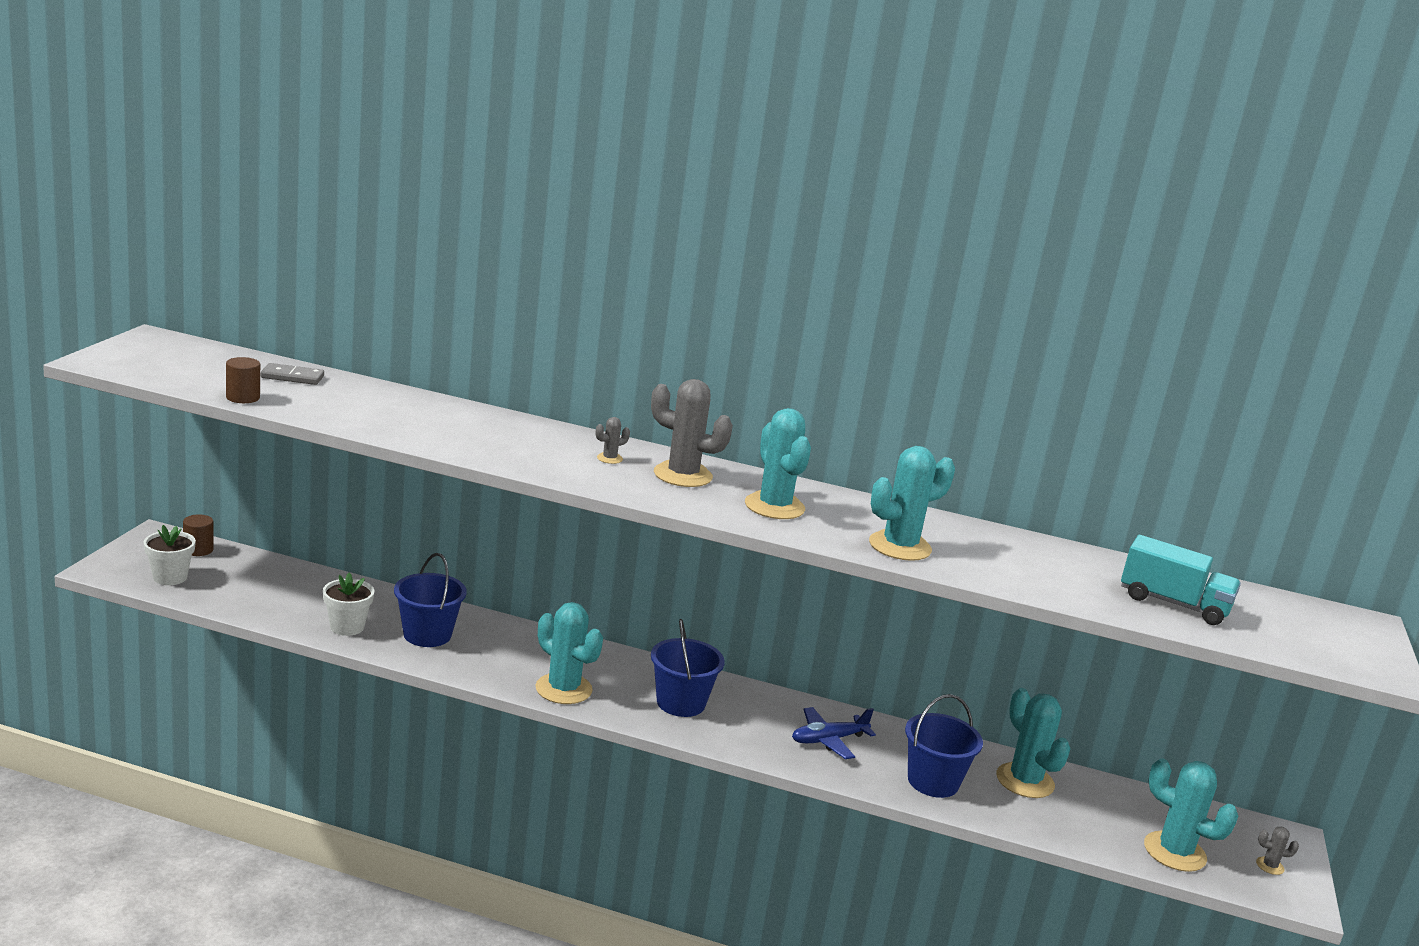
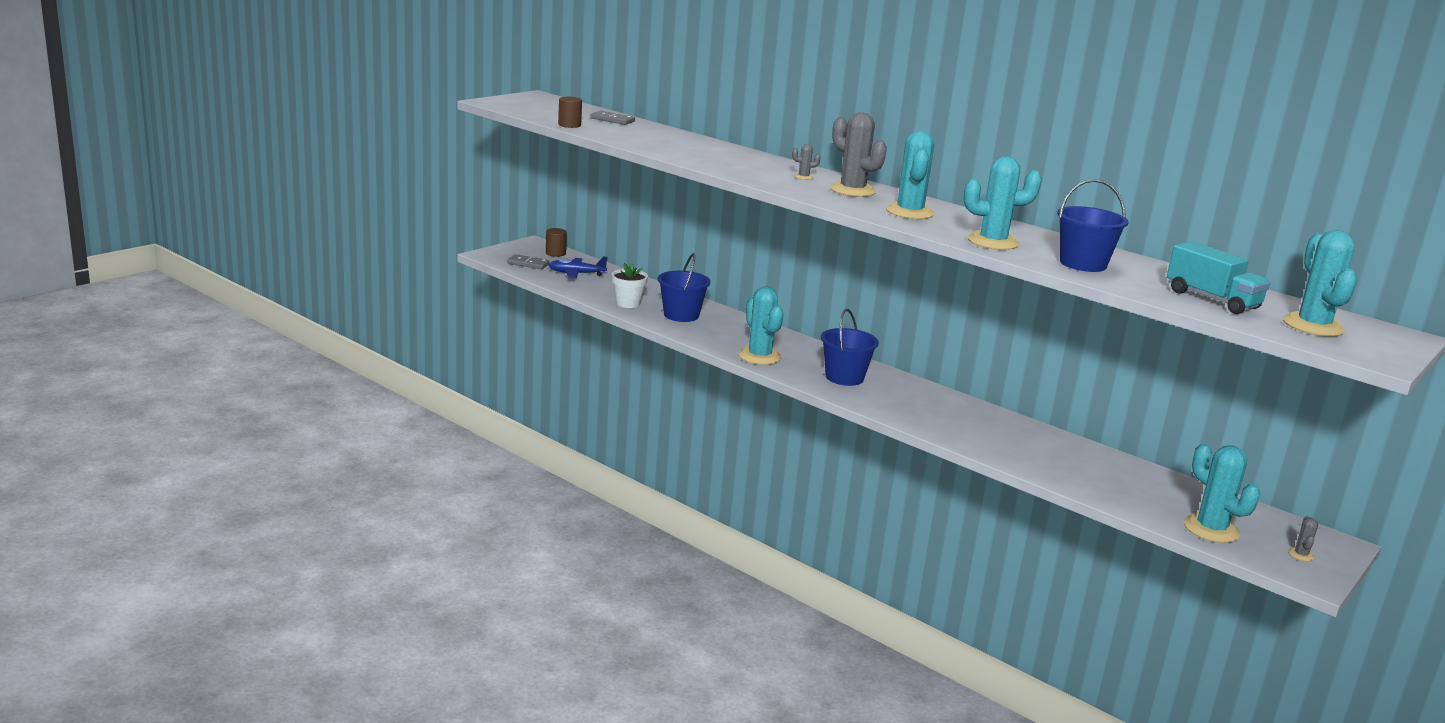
camera: 25 degrees right, 0 degrees up
(170, 577) = (528, 264): white flower pot -> grey domino
(828, 740) = (949, 416): blue plane -> blue plane (576, 274)
(933, 782) = (1020, 452): blue bucket -> blue bucket (1083, 264)
(1025, 781) = (1105, 466): turquoise cactus -> turquoise cactus (1313, 326)
(1270, 866) = (1301, 555): grey cactus -> grey cactus turned 75 degrees clockwise

